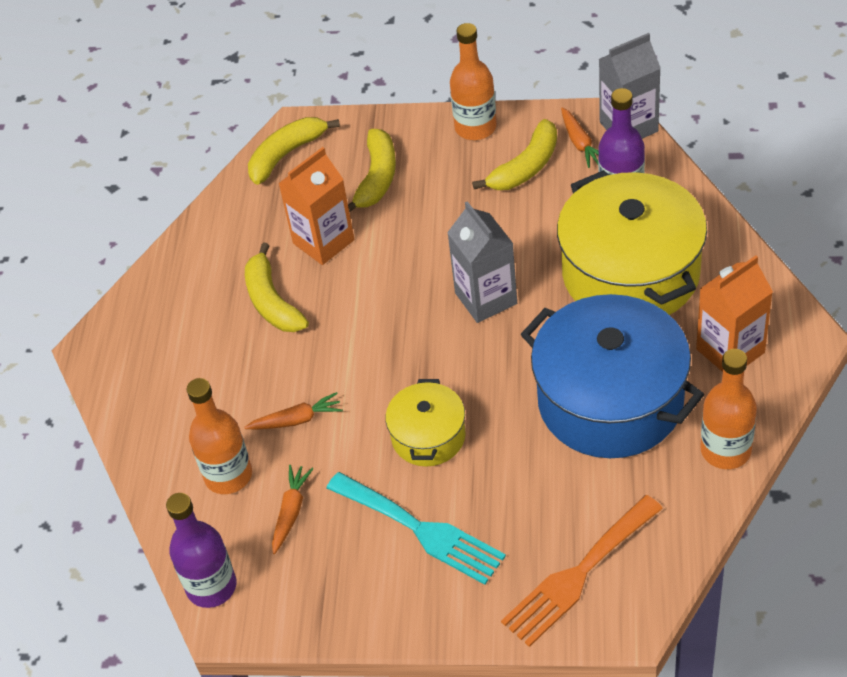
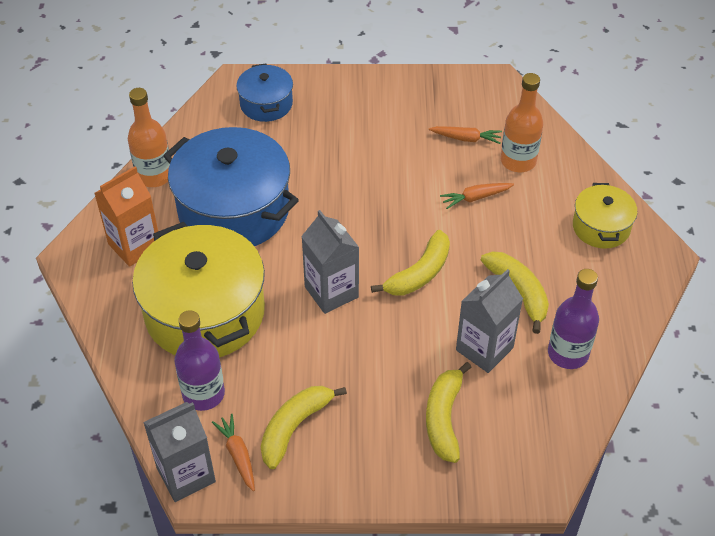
camera: 170 degrees right, 0 degrees up
(211, 586) = (510, 97): purple bottle -> purple bottle (568, 353)
(286, 154) = (544, 450): yellow banana -> yellow banana (419, 273)
(291, 512) = (466, 138): orange carrot -> orange carrot turned 90 degrees counterclockwise
(323, 242) = (484, 349): orange carton -> grey carton
(421, 530) = (372, 128): turquoise fork -> none
(428, 436) = (372, 186): yellow pot -> yellow pot (601, 227)
(475, 127) = (347, 479): orange bottle -> none
(578, 575) = (266, 104): orange fork -> blue pot

